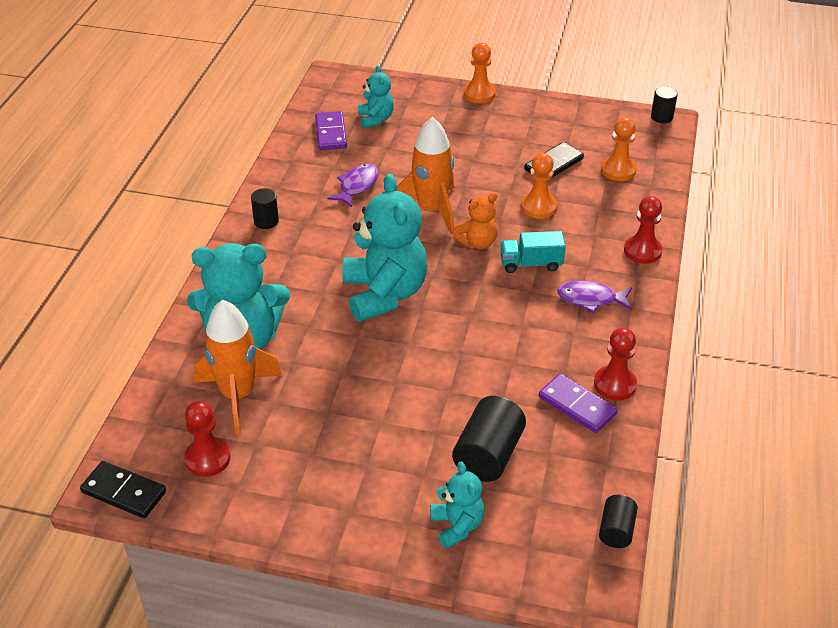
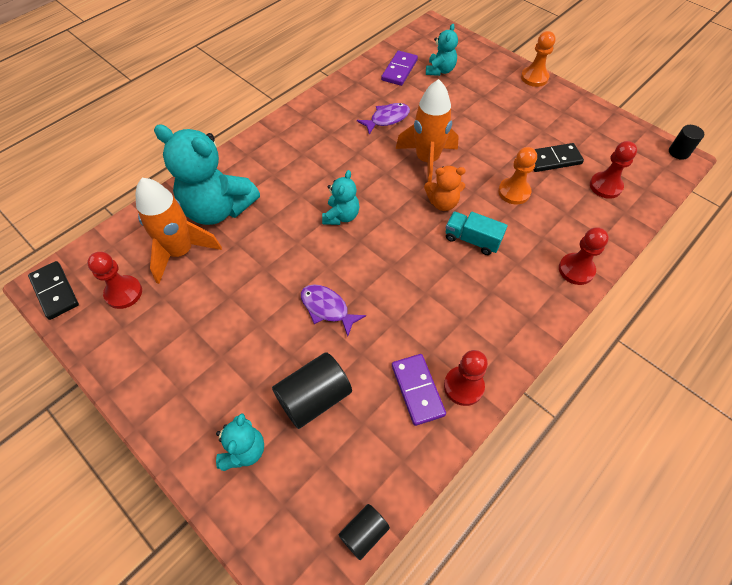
camera: 30 degrees right, 15 degrees up
(266, 221) = (304, 122): black cylinder -> none
(384, 294) = (341, 216): turquoise teddy bear -> turquoise teddy bear, size x0.51
(590, 299) = (499, 295): purple fish -> purple fish (327, 308)
(618, 170) = (605, 186): orange pawn -> red pawn

